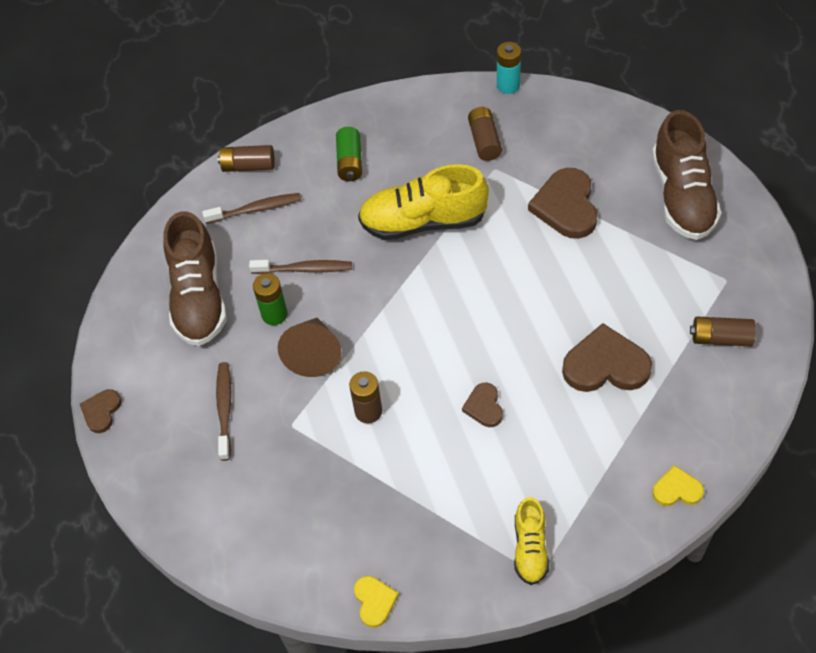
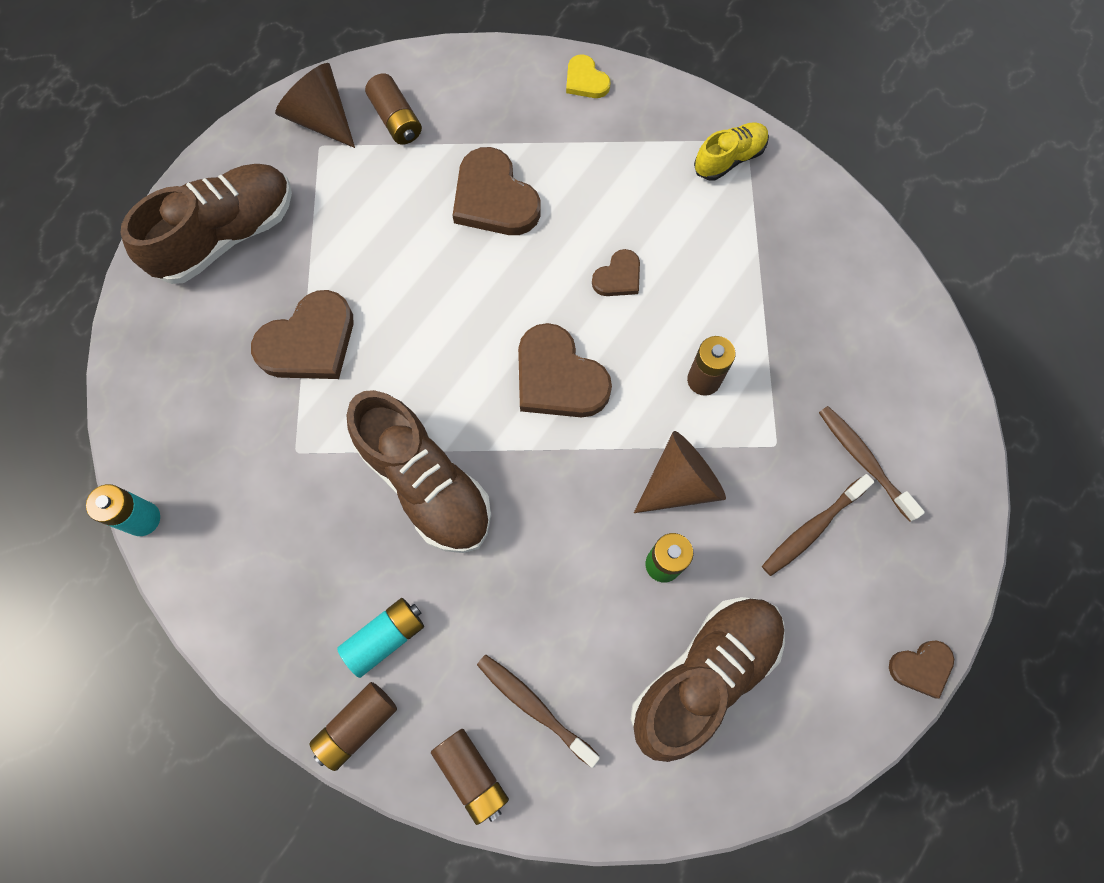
camera: 130 degrees left, 15 degrees up
(304, 269) = (580, 575): brown toothbrush -> brown toothbrush (863, 460)
(350, 162) = (385, 637): green battery -> turquoise battery
(374, 601) = (877, 250): yellow heart -> none
(423, 221) = (425, 483): yellow shoe -> brown shoe
(437, 327) = (558, 377): none -> brown heart
(484, 141) = (257, 490): brown battery -> brown battery (357, 725)
(752, 291) = (321, 119): none -> brown cone

